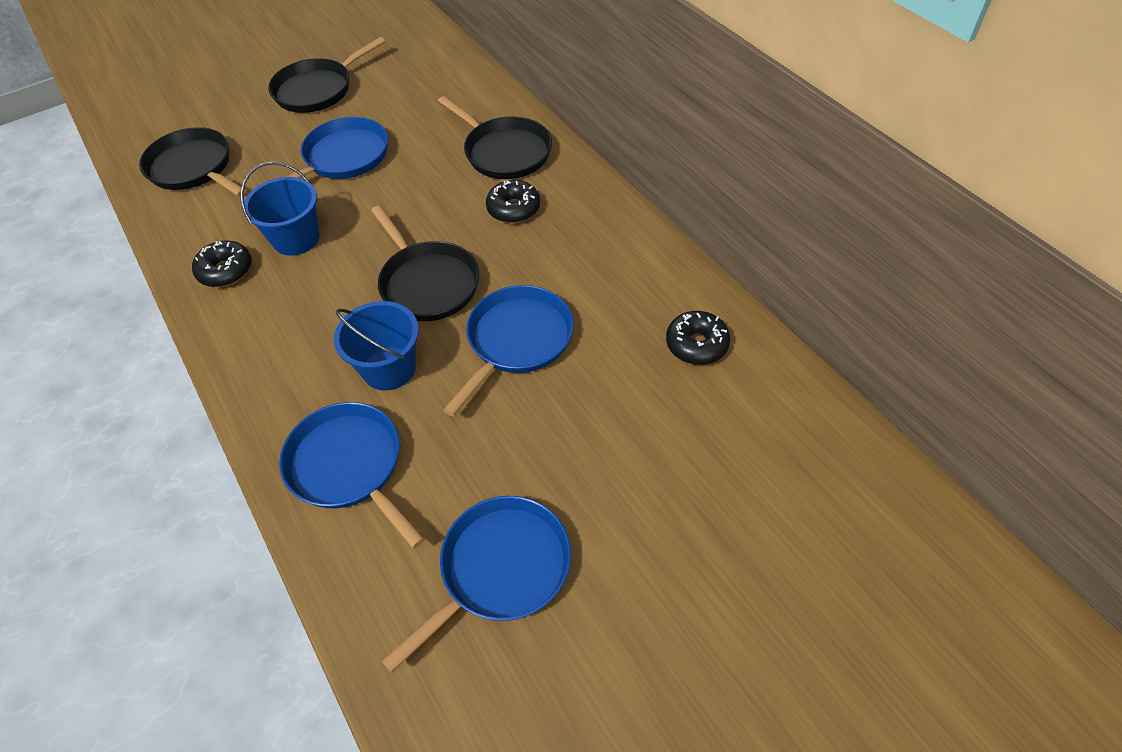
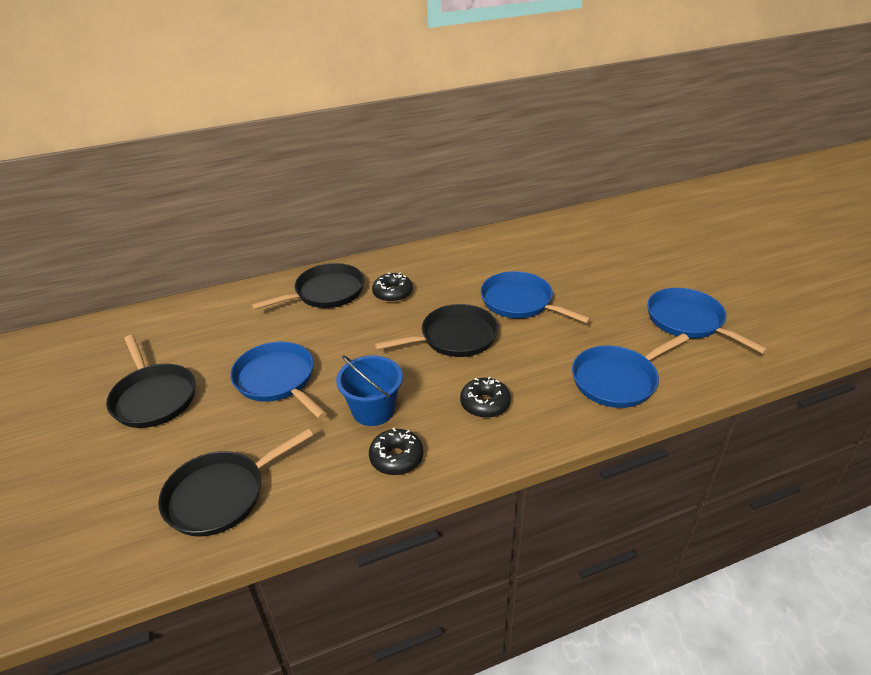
camera: 80 degrees left, 15 degrees down
(389, 368) = (533, 359): blue bucket -> none
(696, 344) = (536, 241): black donut -> black donut (485, 404)

